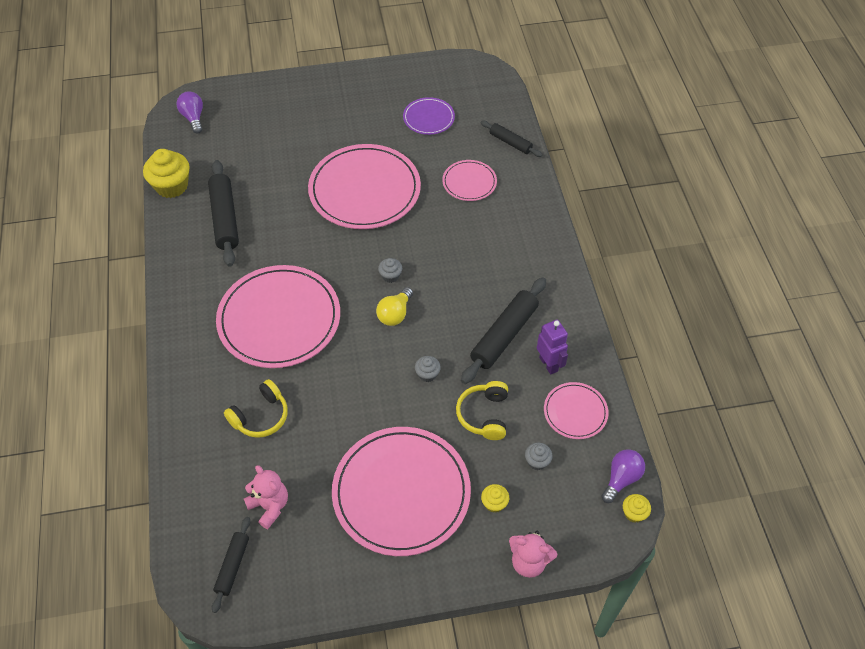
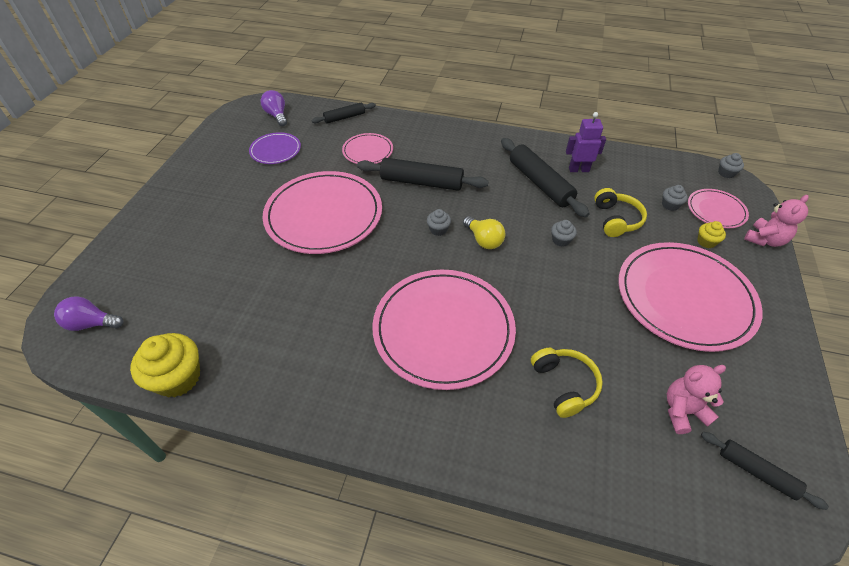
camera: 65 degrees left, 5 degrees down
(225, 218) = (272, 337): black rolling pin -> black rolling pin (421, 182)
(484, 415) = (616, 219): yellow headphones -> yellow headphones turned 120 degrees counterclockwise
(575, 412) = (629, 171): pink plate -> pink plate (716, 210)
(621, 479) = (695, 169): purple light bulb -> purple light bulb (277, 115)
(634, 513) = (726, 173): yellow cupcake -> grey cupcake

